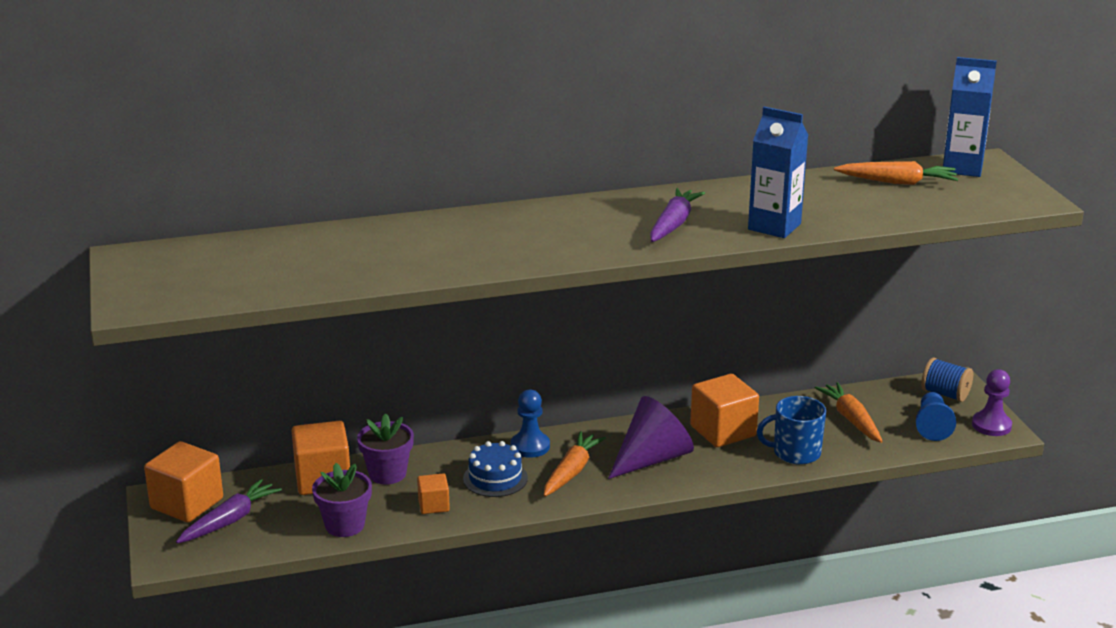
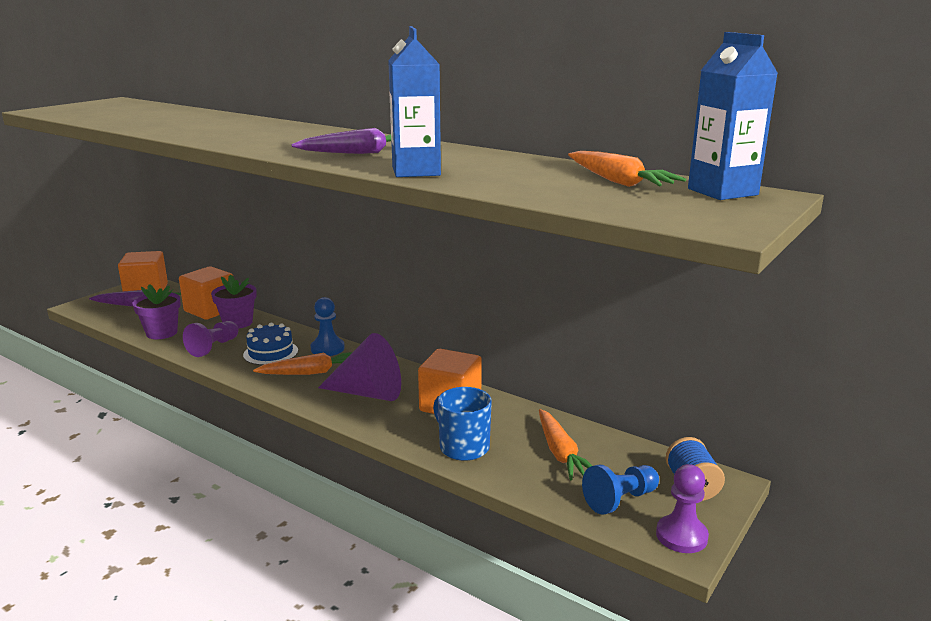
camera: 50 degrees right, 5 degrees down
(433, 505) = (213, 347): orange cube -> purple pawn
(851, 419) = (560, 453): orange carrot -> orange carrot turned 135 degrees clockwise

